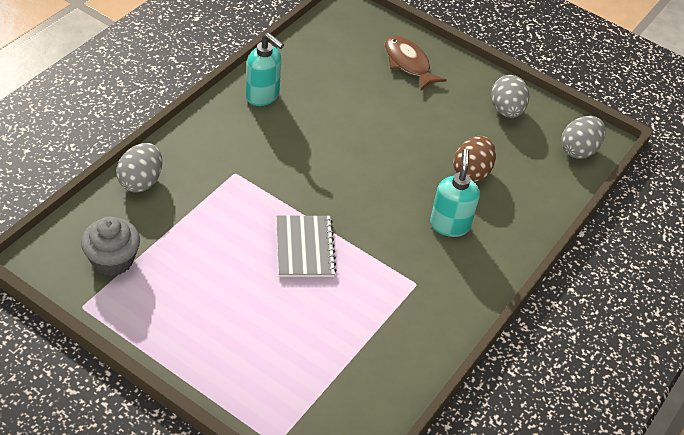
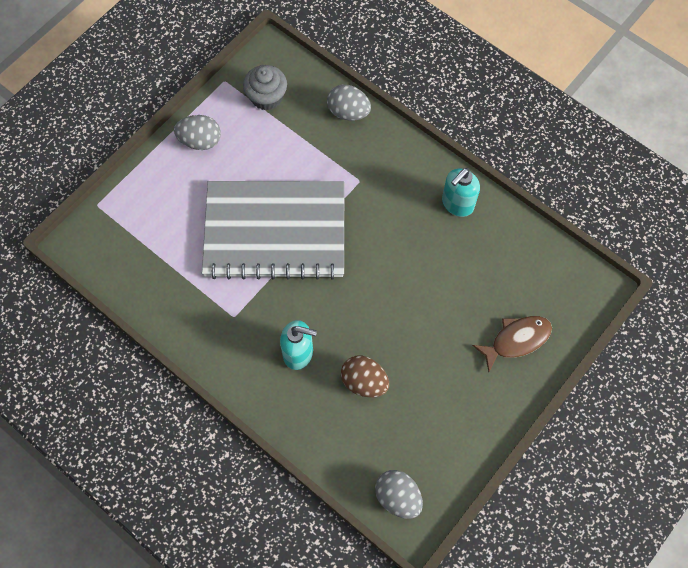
camera: 100 degrees right, 20 degrees up
(305, 248) = (275, 231): grey notebook -> grey notebook, size x2.21
(506, 110) = (452, 431): grey egg -> grey egg (200, 141)

